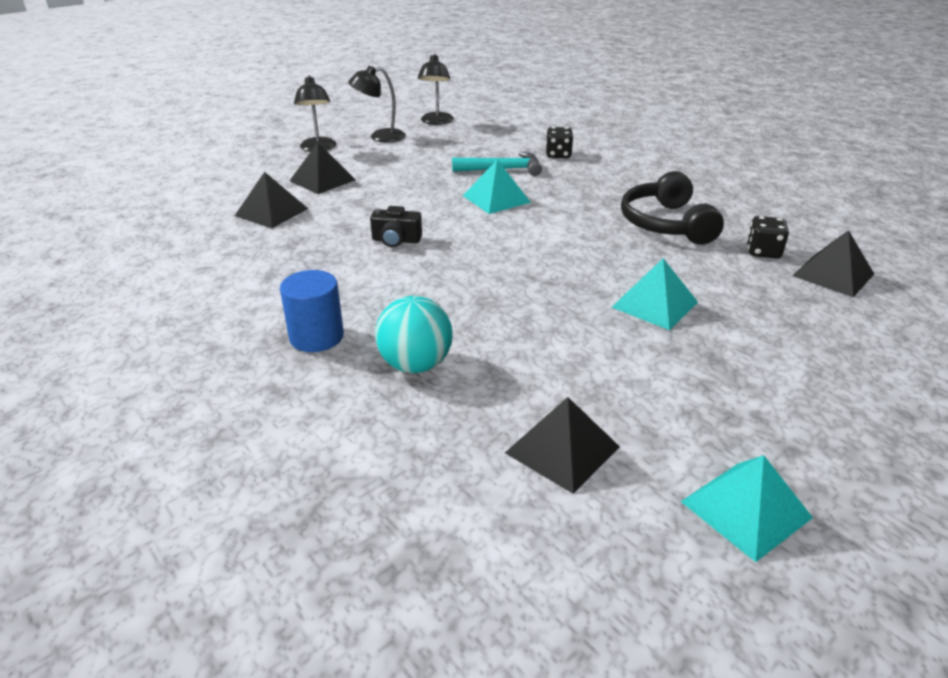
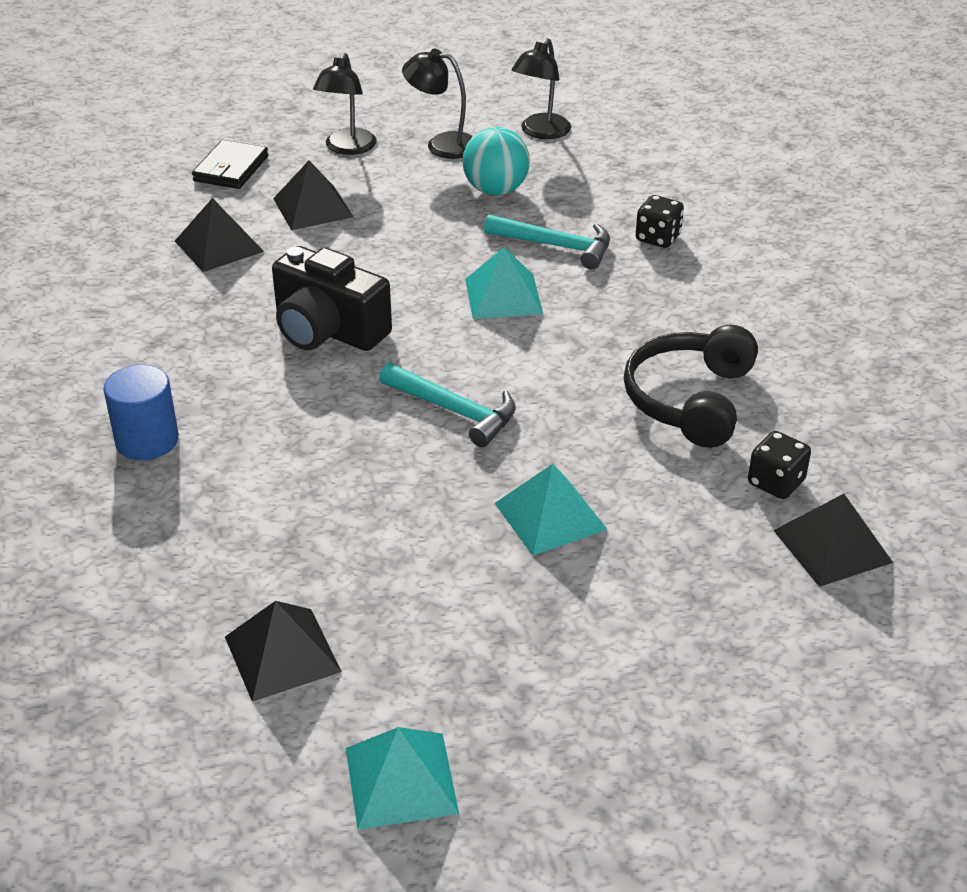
camera: 25 degrees right, 5 degrees up
(244, 171) = (231, 169): none -> black wallet
(396, 240) = (327, 330): black camera -> black camera, size x1.85
(415, 365) = (219, 508): turquoise ball -> turquoise ball (496, 190)
(528, 263) = (454, 411): none -> turquoise hammer

